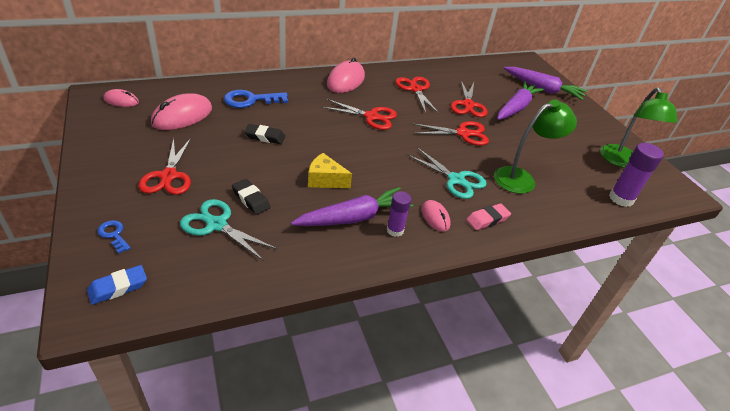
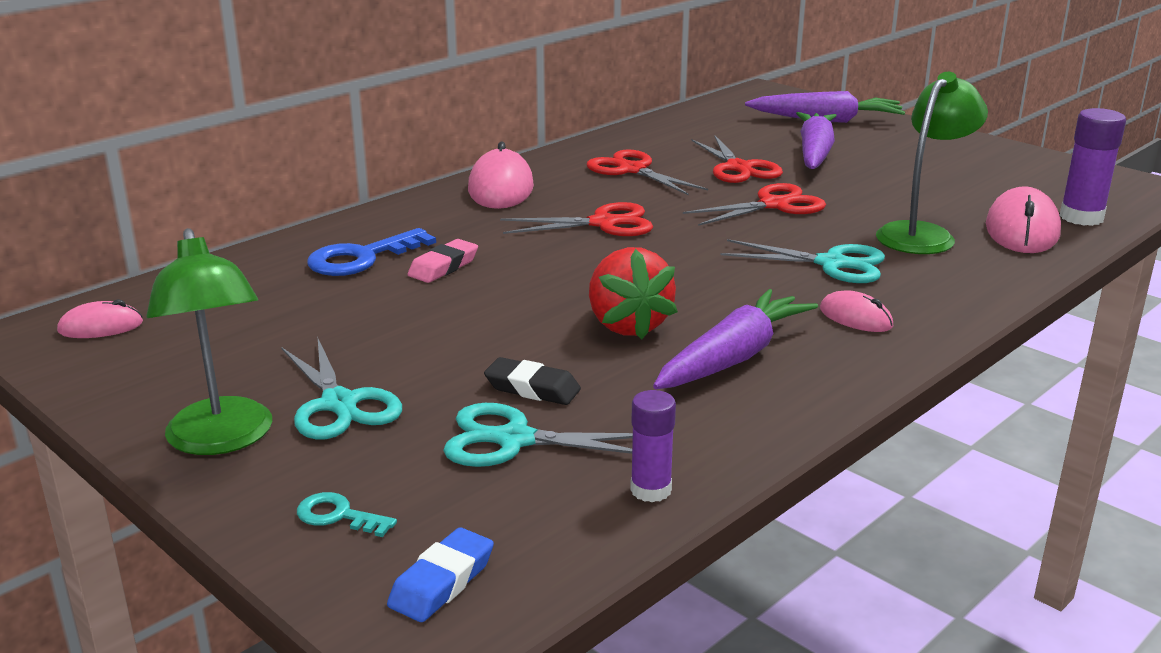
camera: 20 degrees left, 15 degrees down
(114, 234) = (338, 516): blue key -> turquoise key
(168, 176) = (339, 404): red scissors -> turquoise scissors
(182, 116) = (257, 315): pink mouse -> pink mouse (1022, 230)
(265, 137) = (451, 300): black eraser -> none
(325, 180) = (627, 325): yellow cheese -> red strawberry
(395, 230) = (815, 352): purple glue stick -> purple glue stick (651, 490)
(487, 219) = (933, 296): pink eraser -> pink eraser (443, 267)
(621, 162) = (1033, 176): green lamp -> green lamp (222, 440)

